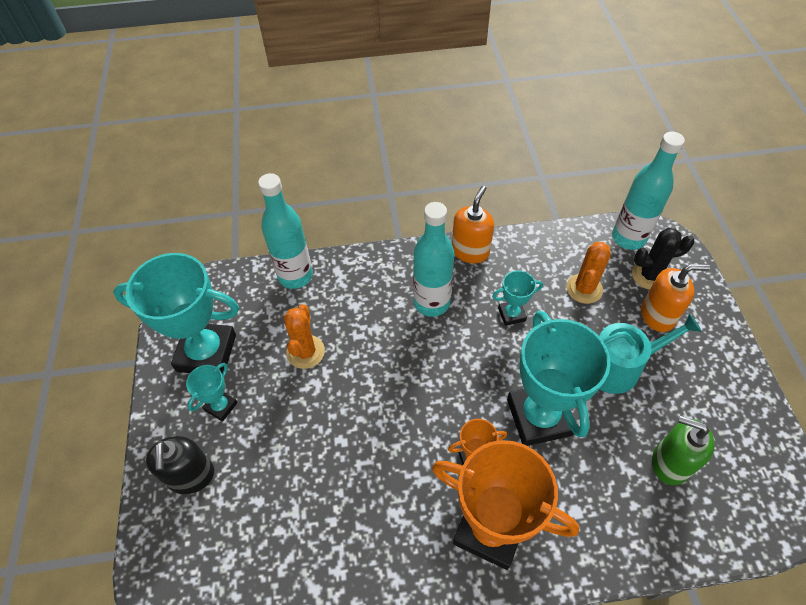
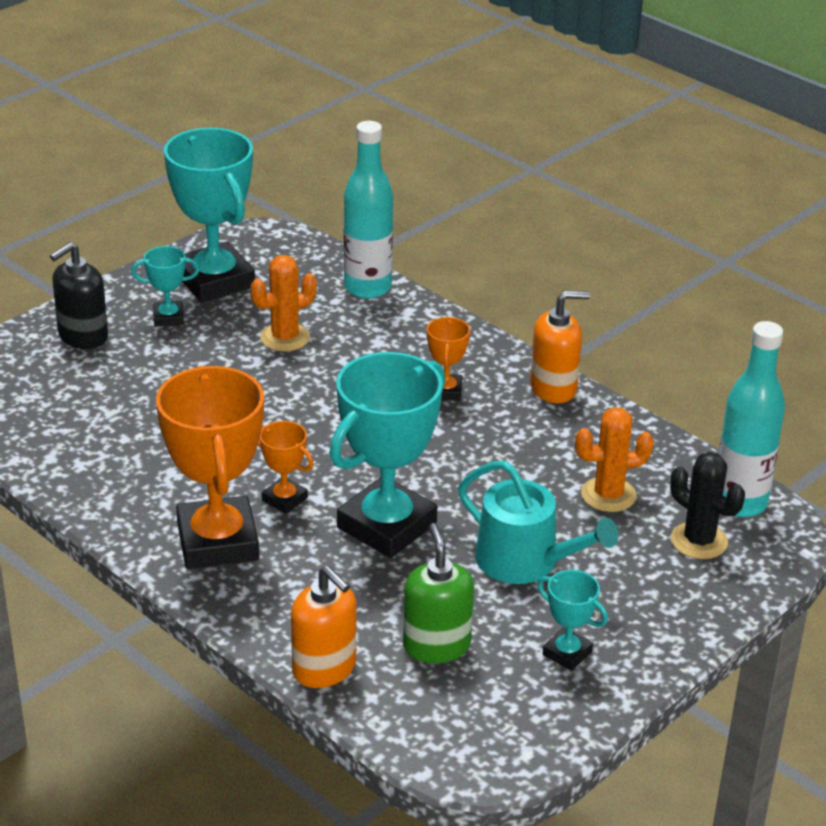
camera: 50 degrees right, 20 degrees down
(431, 303) = (445, 391): turquoise bottle -> orange trophy
(511, 314) = (501, 454): turquoise trophy -> turquoise trophy (567, 653)
(657, 315) = (642, 568): orange soap dispenser -> orange soap dispenser (324, 668)

